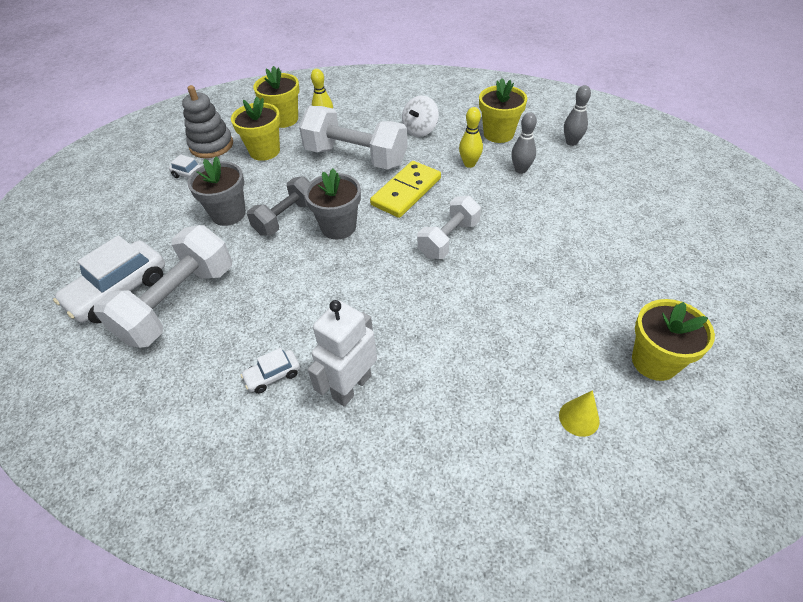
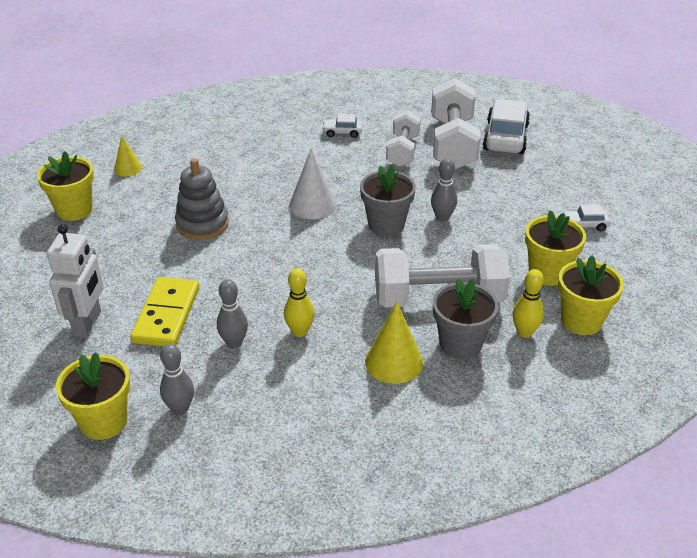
camera: 150 degrees right, 10 degrees down
(211, 145) = (614, 261): grey stacking toy -> grey stacking toy (202, 224)
(228, 214) = (498, 205): grey flower pot -> grey flower pot (460, 344)
(273, 375) = (342, 132): white car -> white car turned 120 degrees counterclockwise
(286, 218) = (442, 218): grey dumbbell -> grey bowling pin
(351, 387) = (286, 142): white robot -> white robot (88, 323)
(386, 273) = (312, 205): none -> white cone
(406, 191) = (349, 276): yellow domino -> yellow domino (167, 315)
(420, 130) = (394, 362): white spinning top -> yellow cone
(448, 239) = (275, 245): white dumbbell -> white dumbbell (402, 151)
(498, 134) = (286, 390): yellow flower pot -> yellow flower pot (104, 421)

